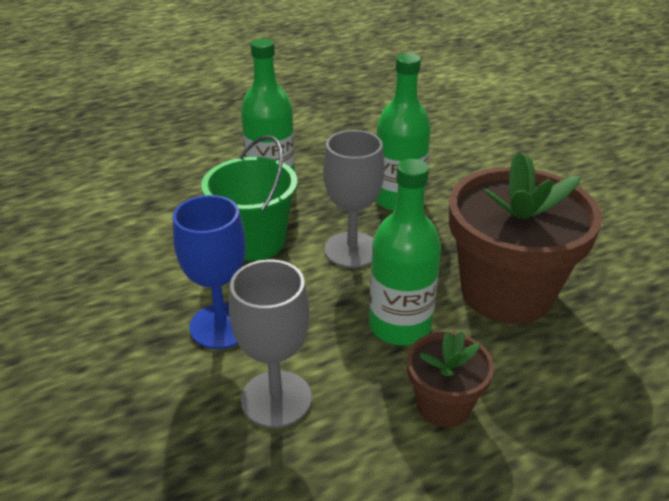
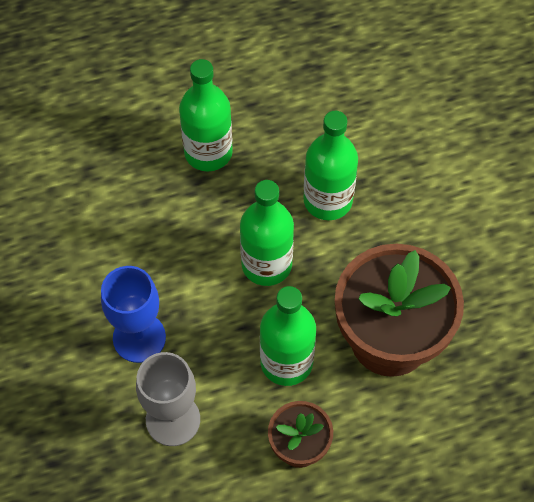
camera: 10 degrees right, 25 degrees up
(254, 242) = (180, 239): green bucket -> none
(352, 250) = (266, 264): grey goblet -> green bottle

